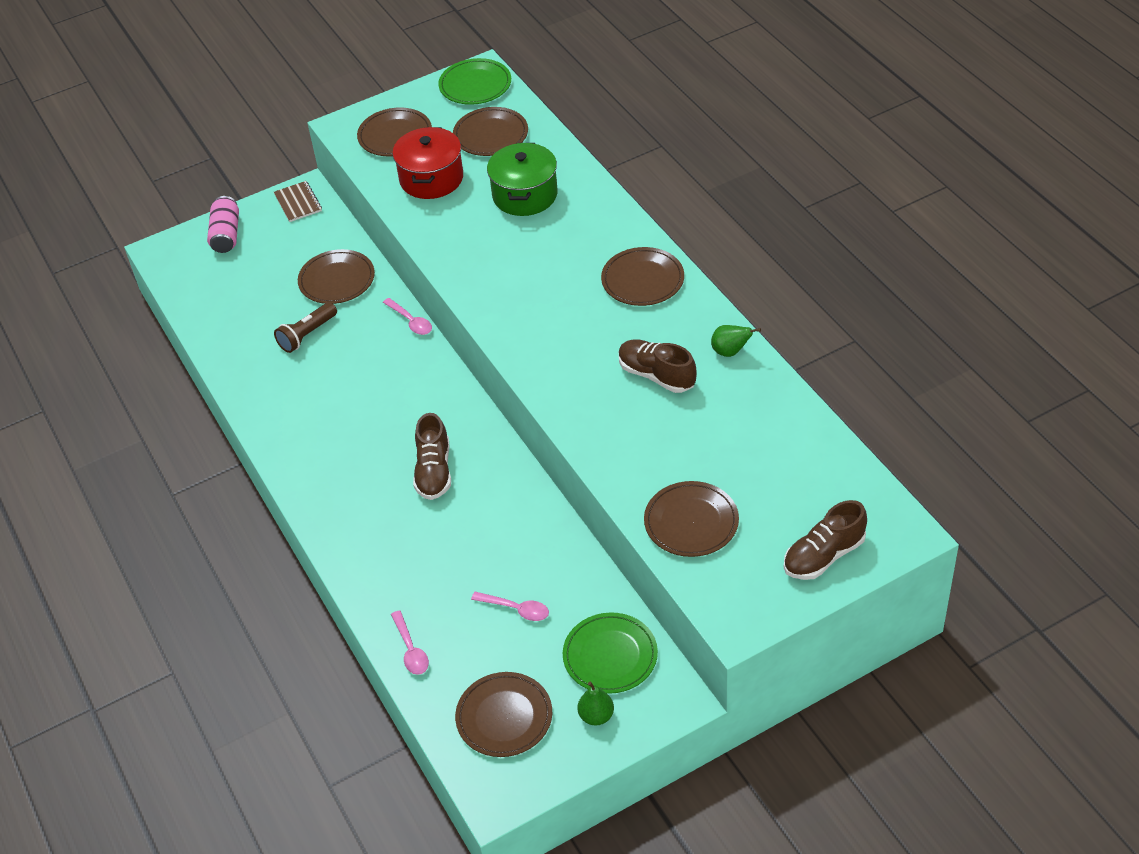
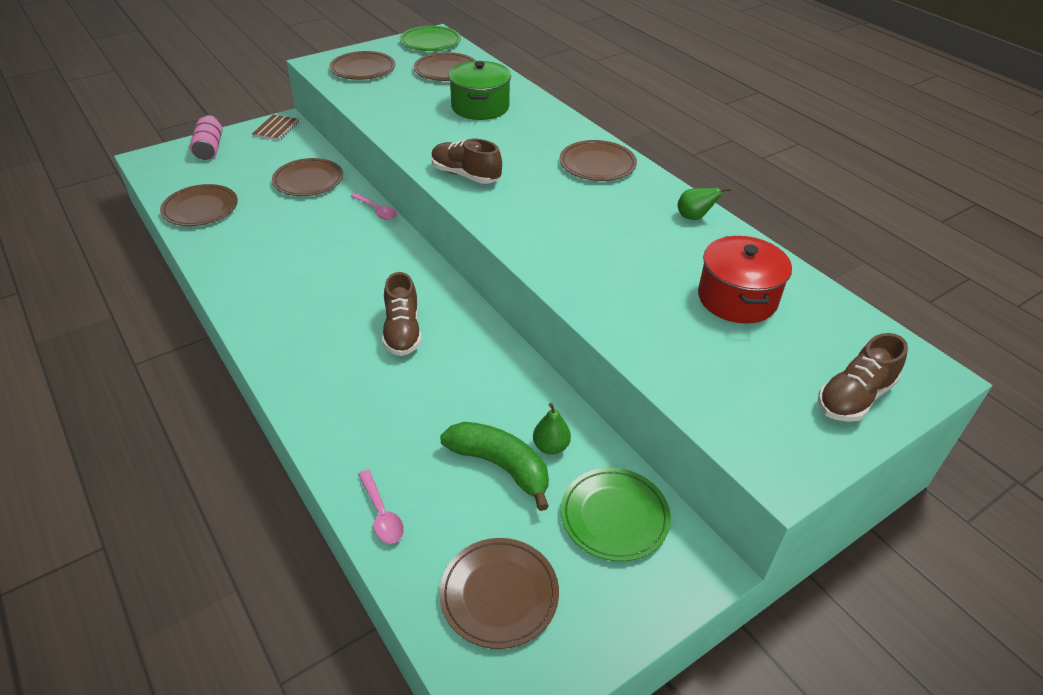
camera: 10 degrees left, 5 degrees down
(298, 203) = (276, 129): brown notebook -> brown notebook turned 45 degrees clockwise
(307, 335) = (278, 220): brown flashlight -> none
(431, 178) = (395, 95): red pot -> red pot (737, 298)
(516, 609) = (500, 466): pink spoon -> green banana
(596, 716) = (611, 590): green pear -> green pear (551, 446)
(656, 375) = (627, 235): brown shoe -> brown shoe (465, 175)
(691, 522) = (698, 365): brown plate -> brown plate (200, 208)

